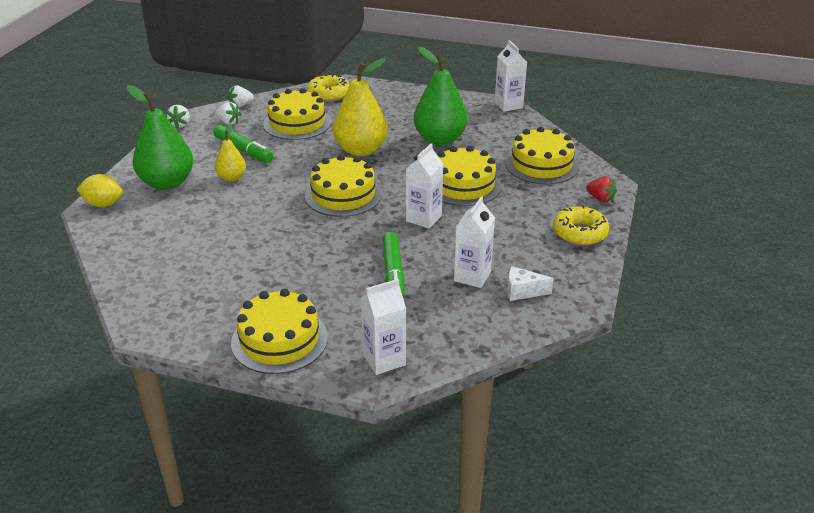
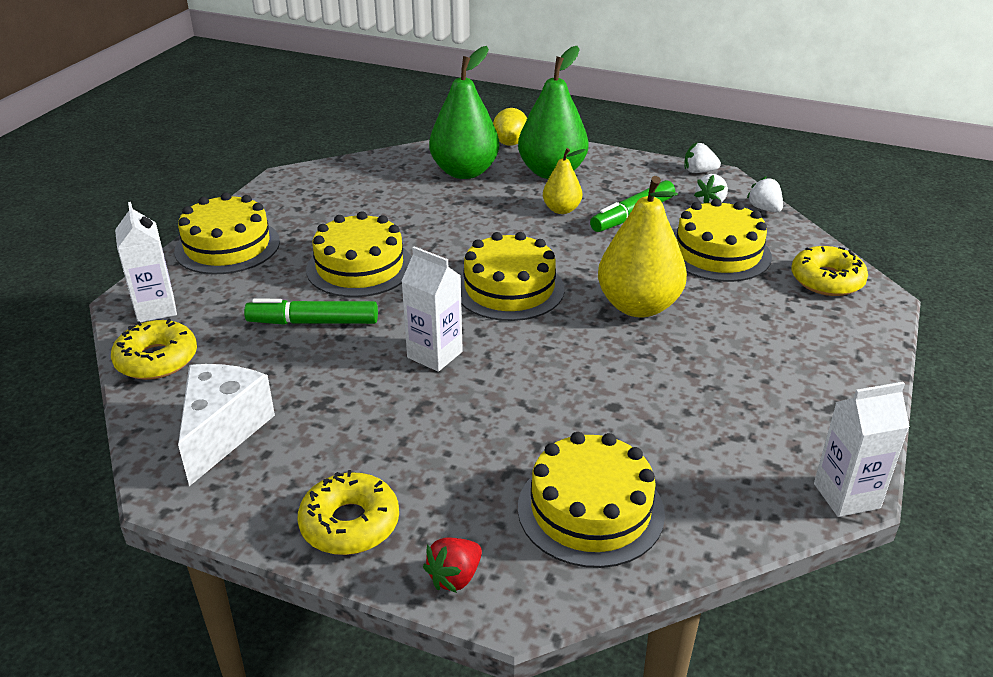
camera: 95 degrees right, 0 degrees up
(440, 139) = (681, 388): green pear -> green pear (464, 172)
(452, 341) = (157, 359): none -> yellow donut
(463, 185) = (524, 402): yellow cake -> yellow cake (360, 267)
(472, 276) = (278, 388): white carton -> none
(522, 292) = (222, 432): white cheese -> white cheese, size x1.80

